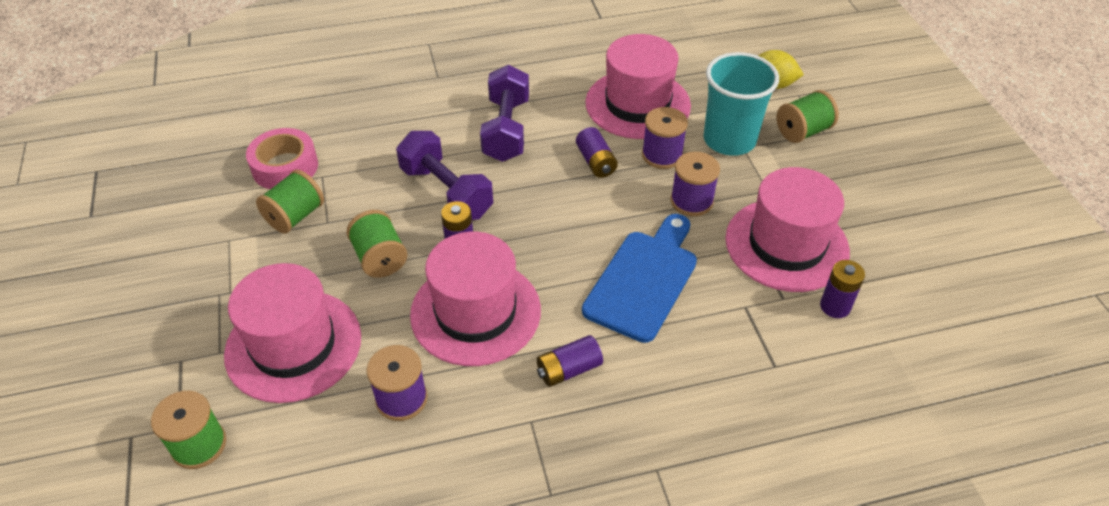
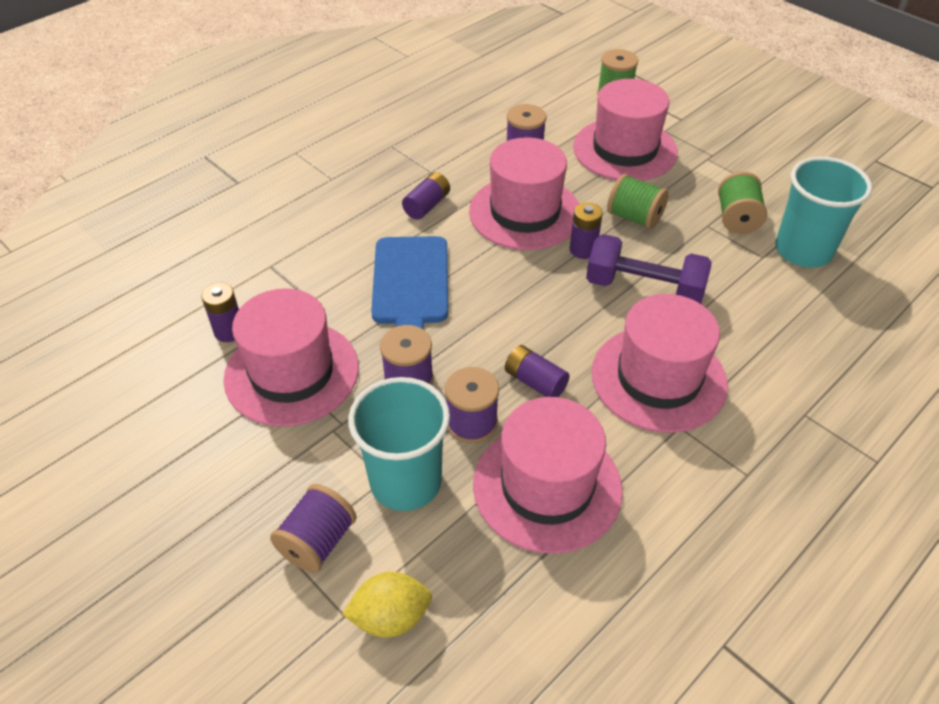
camera: 150 degrees right, 0 degrees up
(285, 167) = (803, 250): pink tape -> turquoise cup
(506, 130) = (658, 378): purple dumbbell -> pink hat
(803, 131) = (317, 542): green spool -> purple spool

